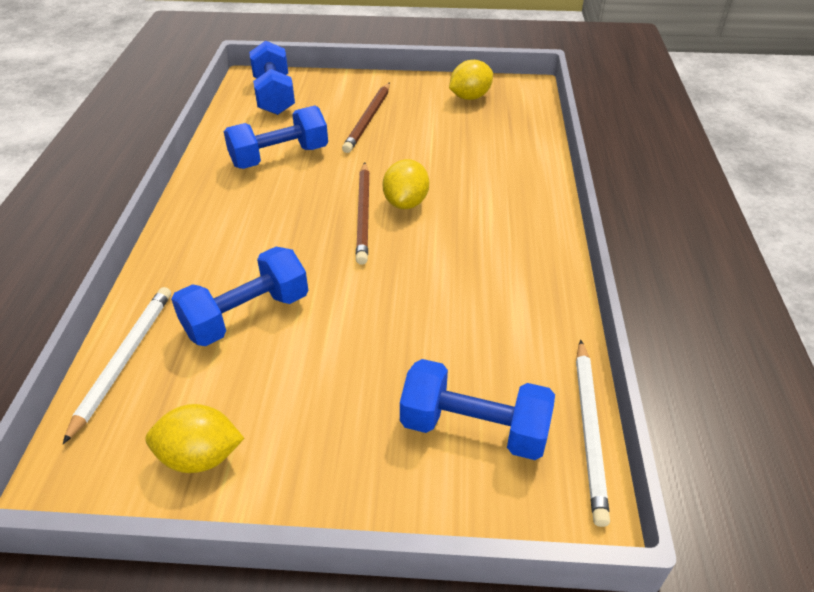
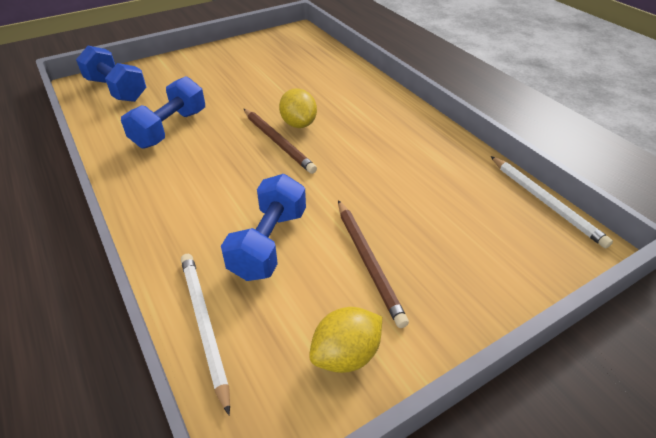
camera: 35 degrees left, 0 degrees up
(368, 119) = (212, 82): brown pencil -> brown pencil (368, 262)
(470, 97) = (268, 47): yellow lemon -> none
(474, 428) = (490, 234): blue dumbbell -> none

